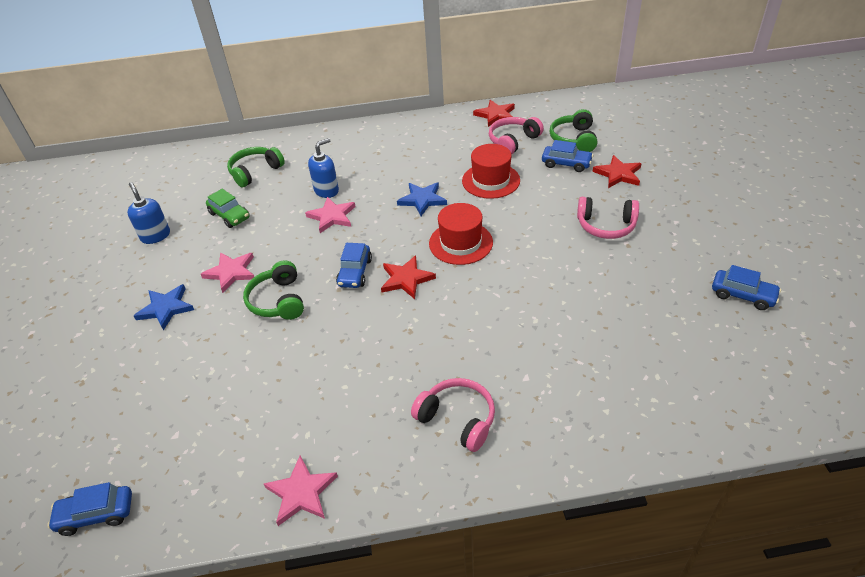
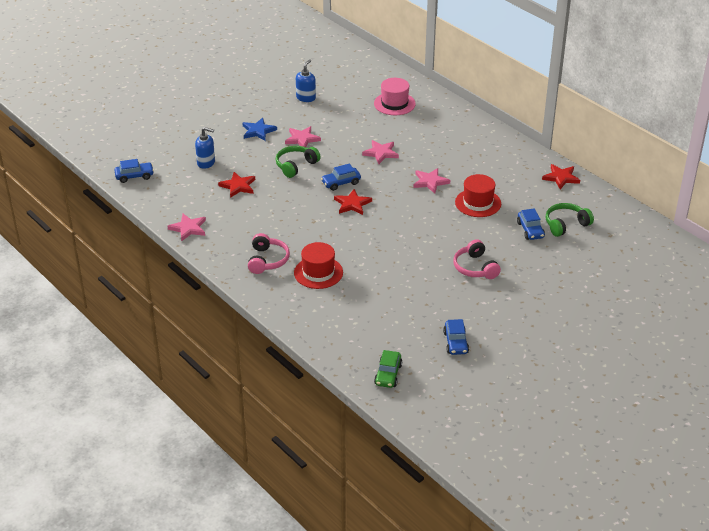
camera: 55 degrees right, 5 degrees down
(96, 514) = (134, 176): blue car -> blue car turned 120 degrees clockwise
(229, 216) = (346, 115): green car -> green car (388, 374)
(255, 172) = (394, 104): green headphones -> pink hat
(326, 191) = (403, 140): blue soap dispenser -> blue soap dispenser (206, 163)
(422, 200) = (430, 182): blue star -> pink star
(460, 243) = (402, 213): red hat -> red hat (318, 272)
(513, 141) = (534, 197): pink headphones -> none
(618, 174) = (540, 258): red star -> red star (238, 186)

